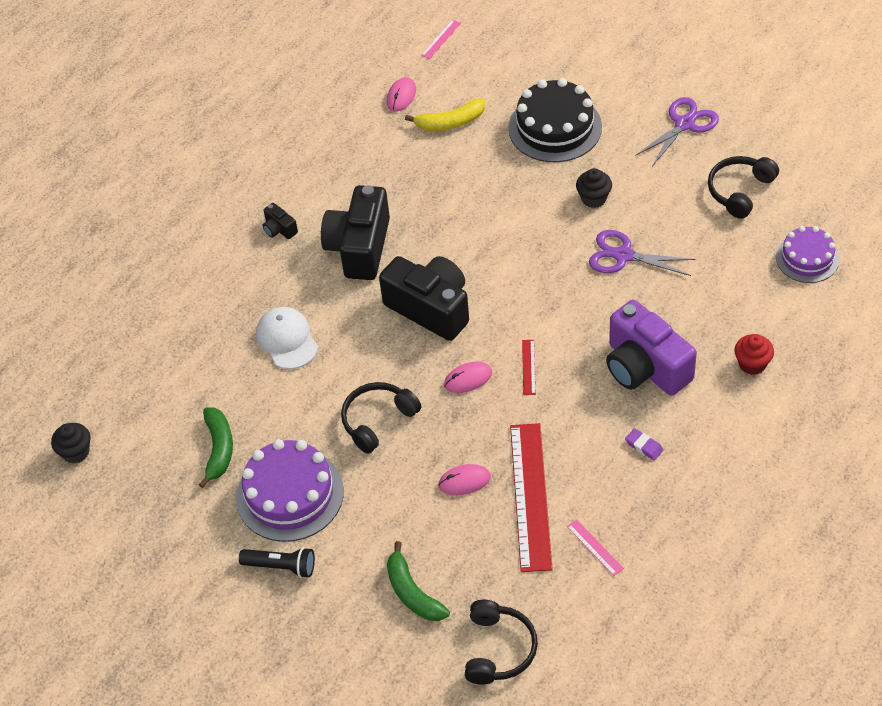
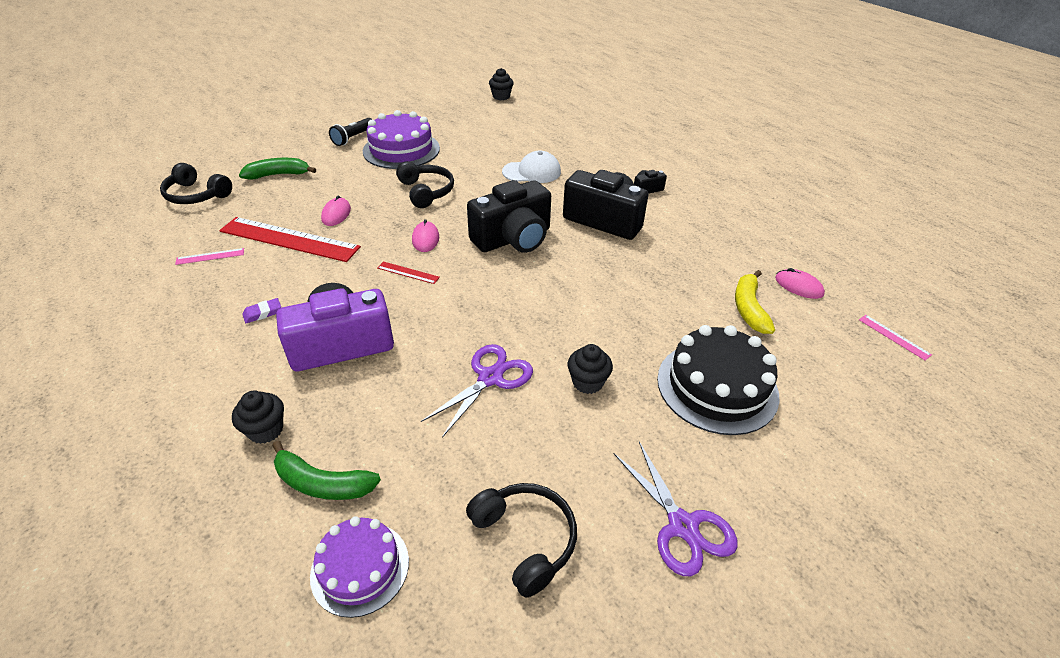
camera: 105 degrees right, 10 degrees down
(219, 449) = (461, 134): green banana -> green banana (322, 483)
(752, 364) = (266, 430): red cupcake -> black cupcake

